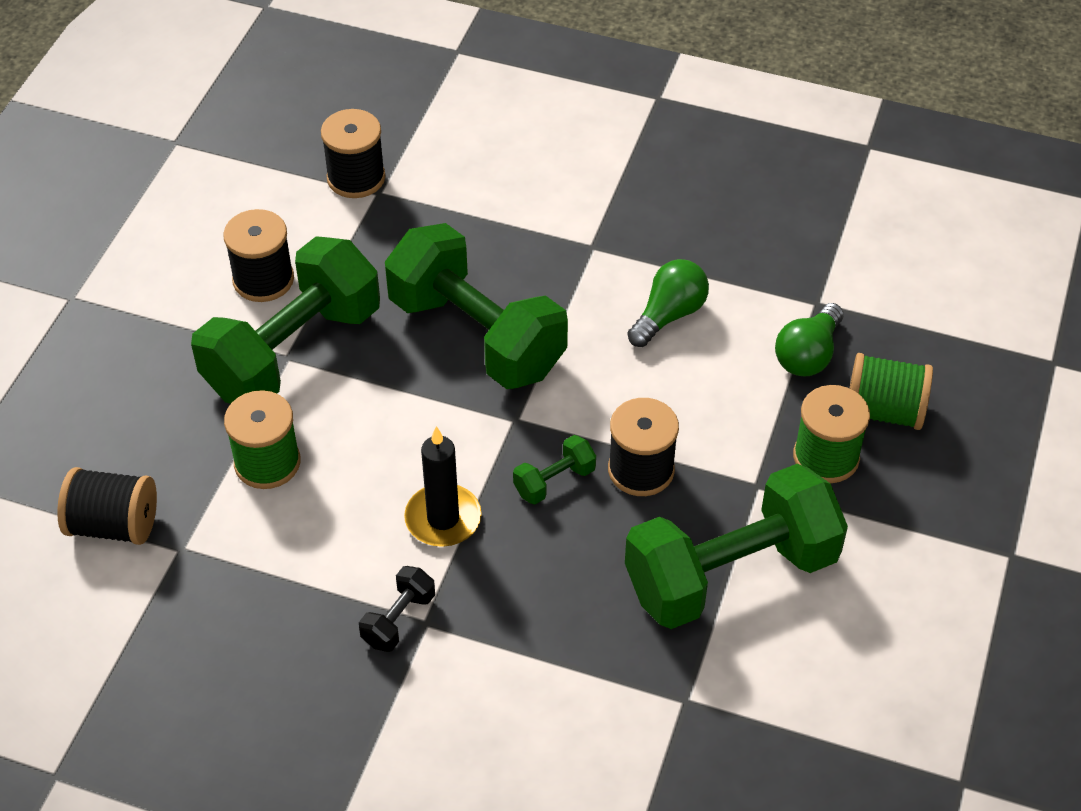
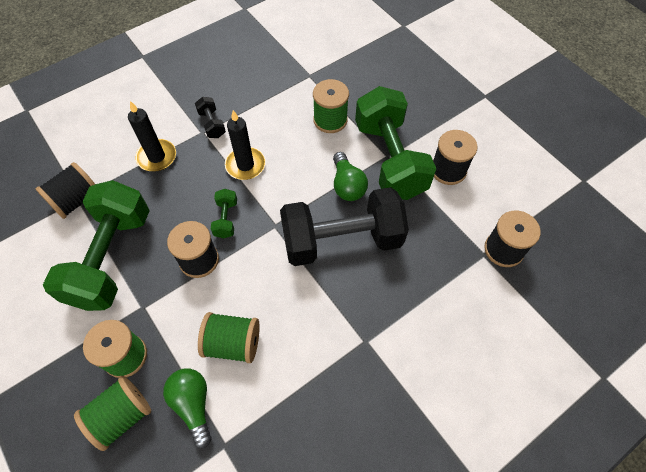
camera: 125 degrees right, 10 degrees up
(114, 525) = (339, 61): black spool -> black spool (76, 200)
(476, 335) = (342, 240): green dumbbell -> black dumbbell
(525, 650) = (157, 157): none -> black candle
(669, 315) = (283, 347): green light bulb -> green light bulb (347, 185)
(710, 363) = (233, 343): none -> green spool

